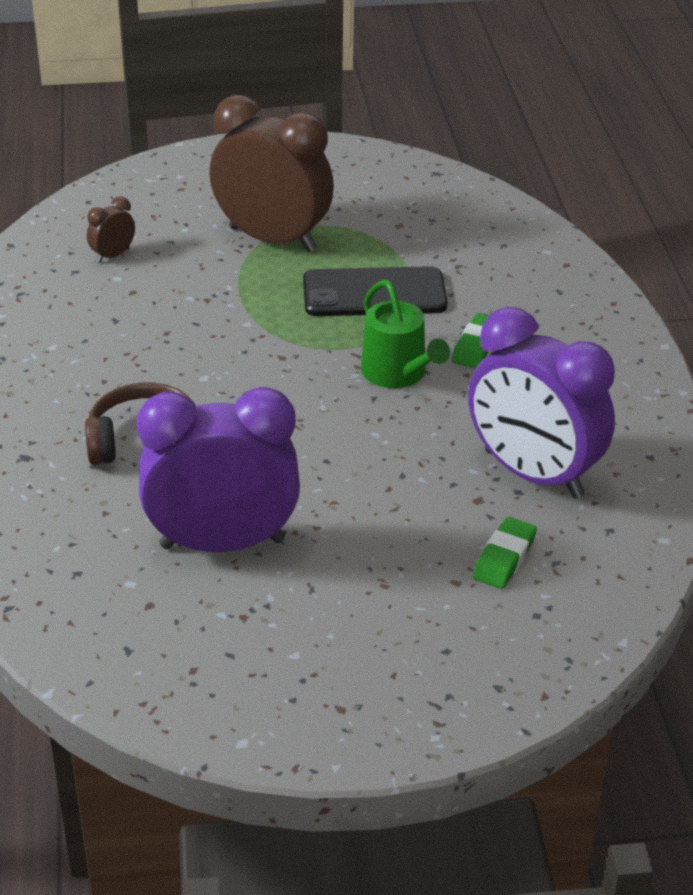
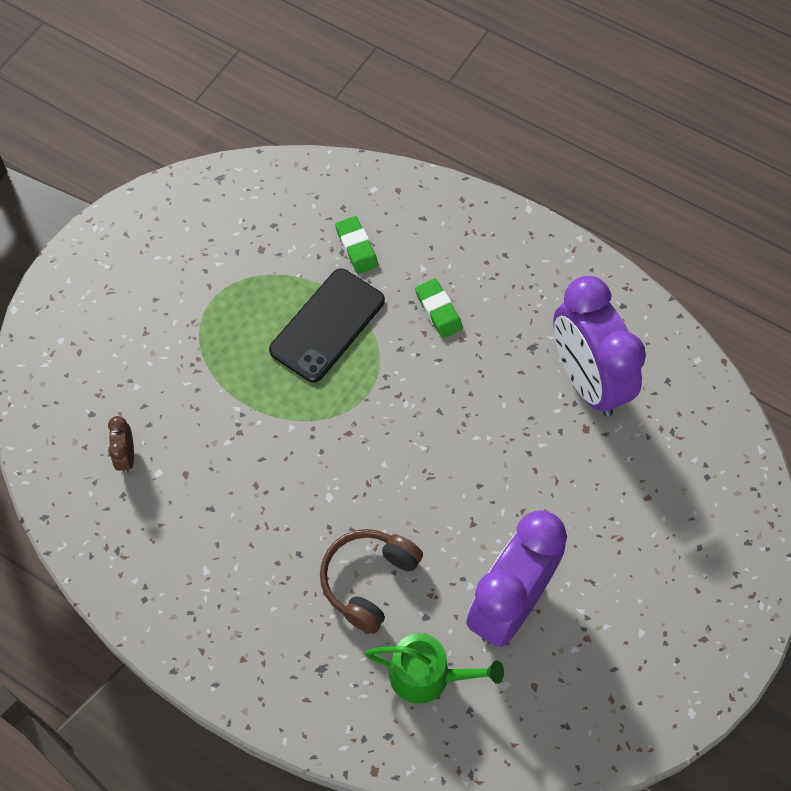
camera: 50 degrees left, 25 degrees up
(272, 239) = (204, 339): brown clock -> none
(398, 373) = (426, 378): green watering can -> green watering can (427, 675)
(504, 558) = (648, 456): green eraser -> green eraser (356, 247)
(533, 474) = (587, 380): purple clock -> purple clock turned 75 degrees clockwise

